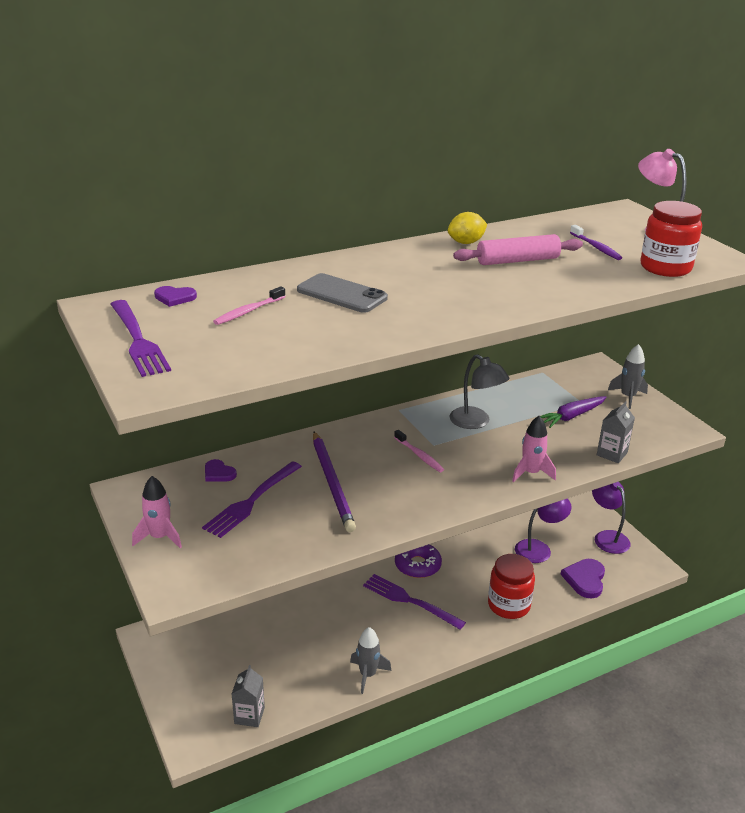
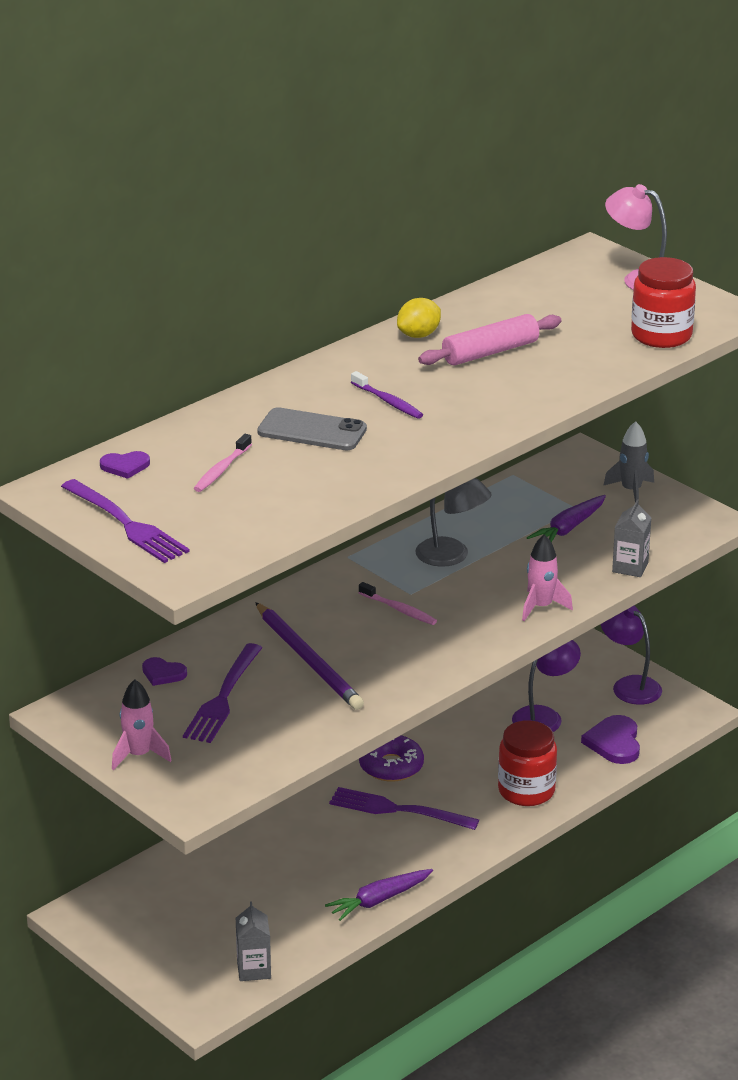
camera: 15 degrees left, 0 degrees up
(367, 675) = (379, 900): grey rocket -> purple carrot
(596, 247) = (574, 318): purple toothbrush -> purple toothbrush (388, 401)

